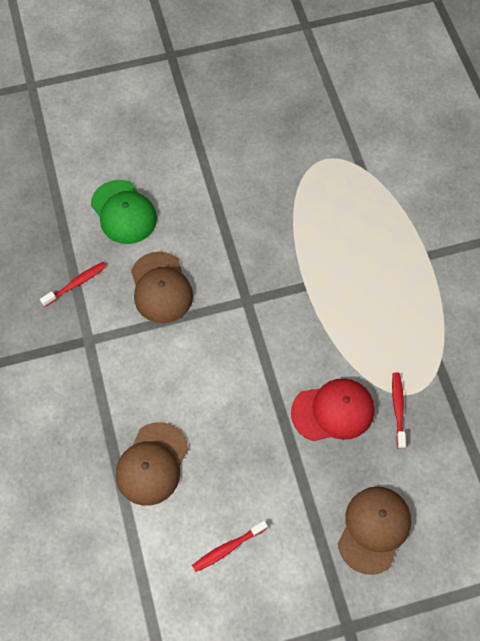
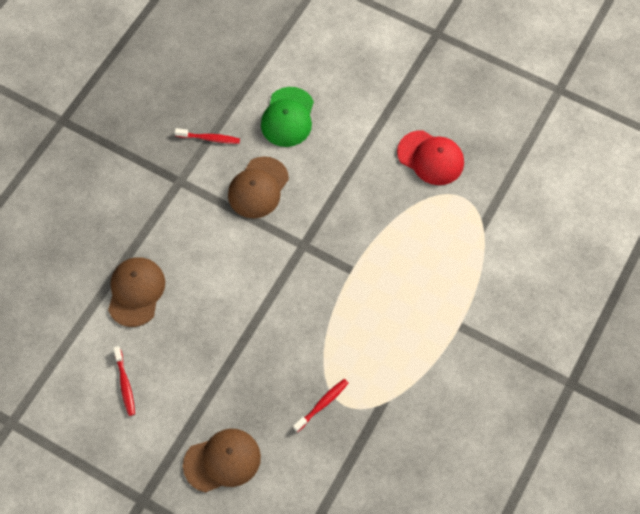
camera: 45 degrees right, 0 degrees up
(152, 464) = (136, 292): brown cap -> brown cap turned 120 degrees clockwise
(227, 548) = (125, 384): red toothbrush -> red toothbrush turned 120 degrees counterclockwise
(333, 411) = (279, 366): red cap -> red cap (430, 158)

